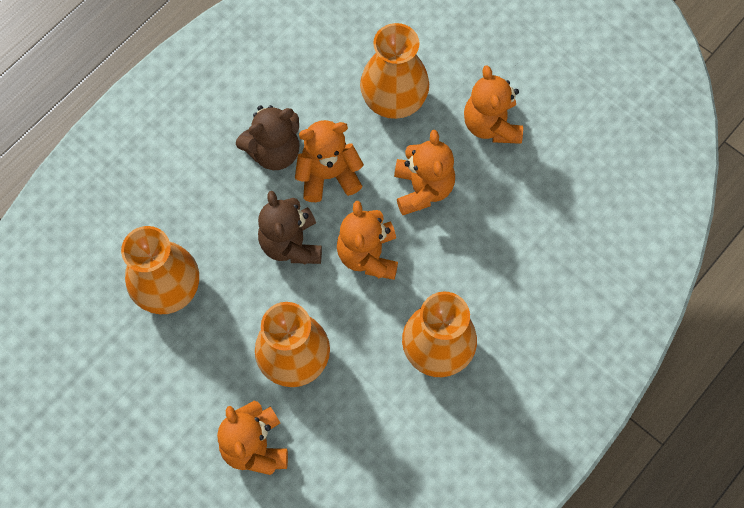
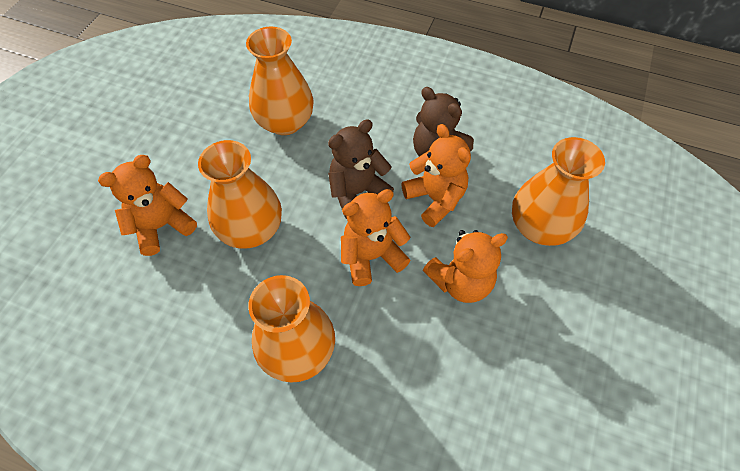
camera: 70 degrees right, 10 degrees down
(491, 125) = (564, 324): orange teddy bear -> none

